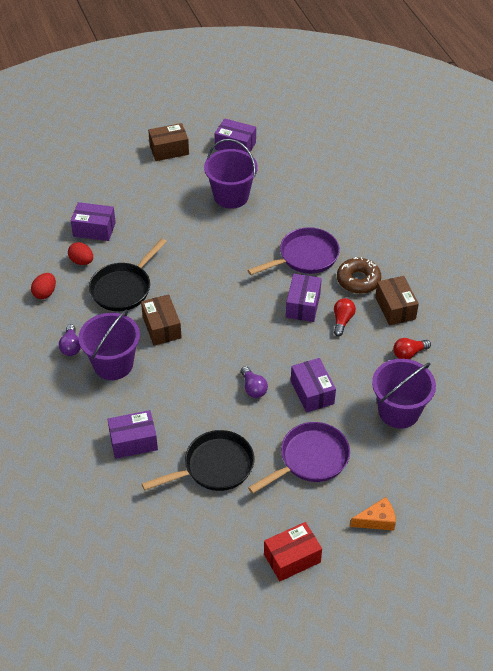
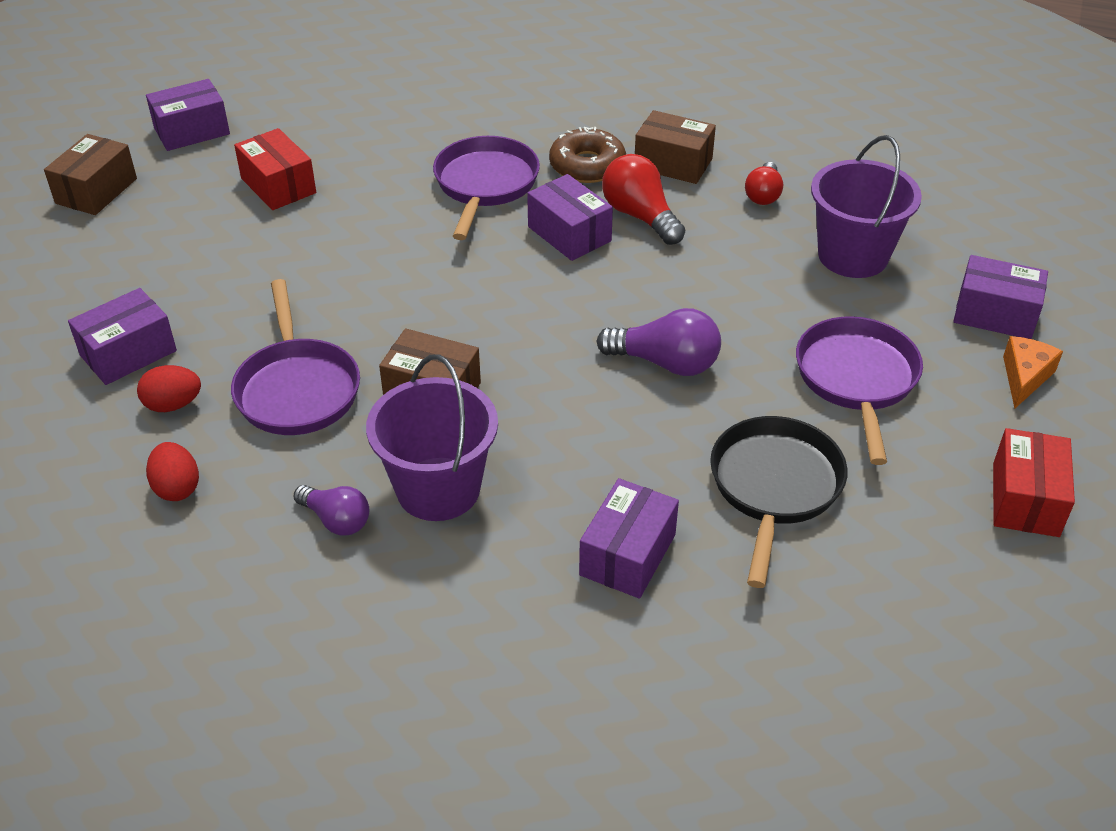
camera: 50 degrees left, 5 degrees down
(123, 288) = (297, 389): black pan -> purple pan
(231, 196) = (278, 185): purple bucket -> red box
(253, 388) = (665, 363): purple light bulb -> purple light bulb, size x1.54
(312, 392) = (736, 311): purple box -> purple box (995, 314)
(342, 320) = (640, 216): red light bulb -> red light bulb, size x1.54

